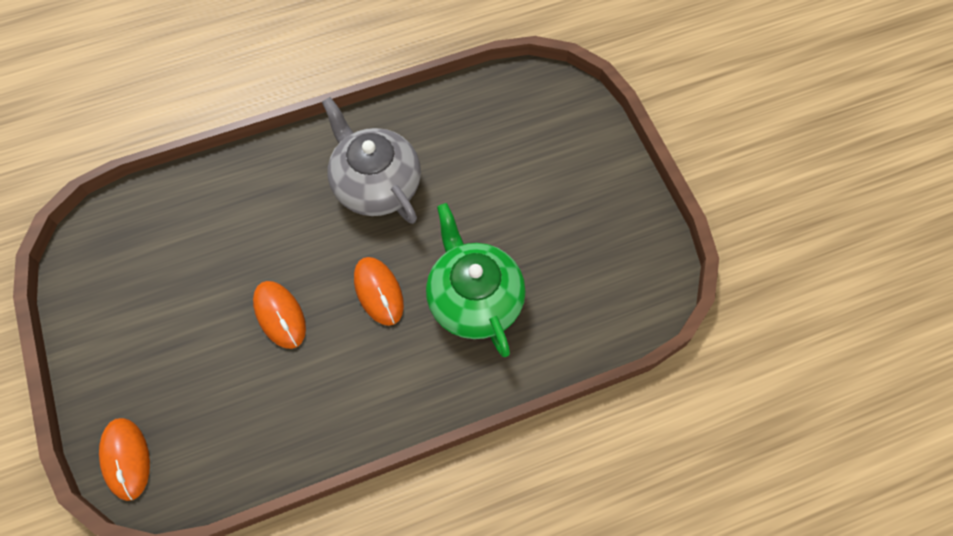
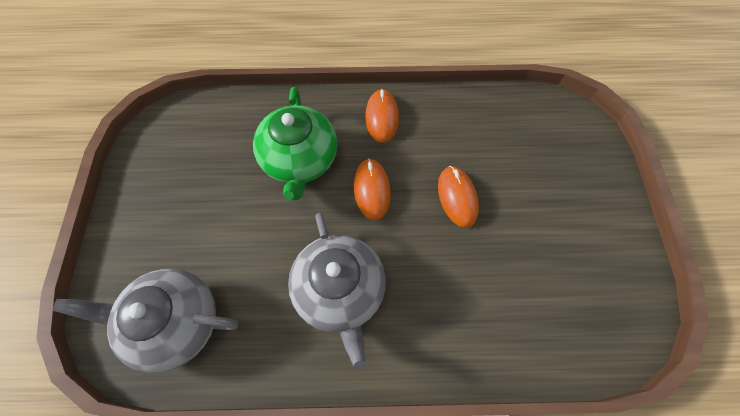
camera: 160 degrees left, 0 degrees up
(126, 459) = (585, 133): orange mouse -> orange mouse (382, 117)
(512, 115) = (174, 322): none -> grey teapot

